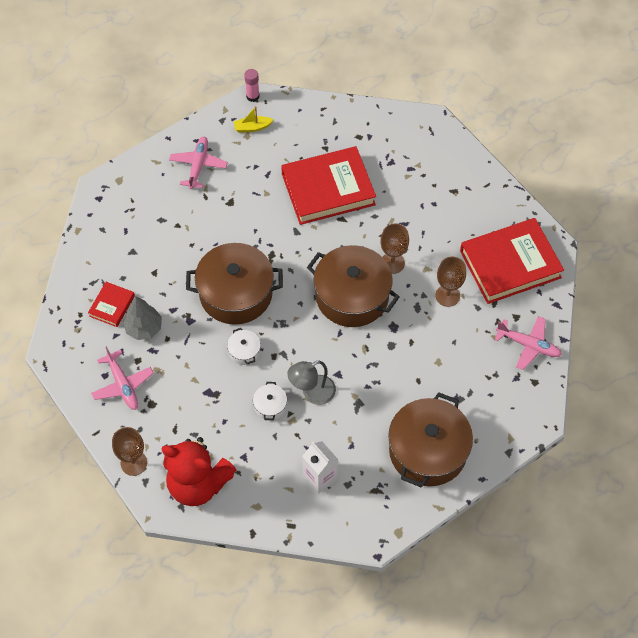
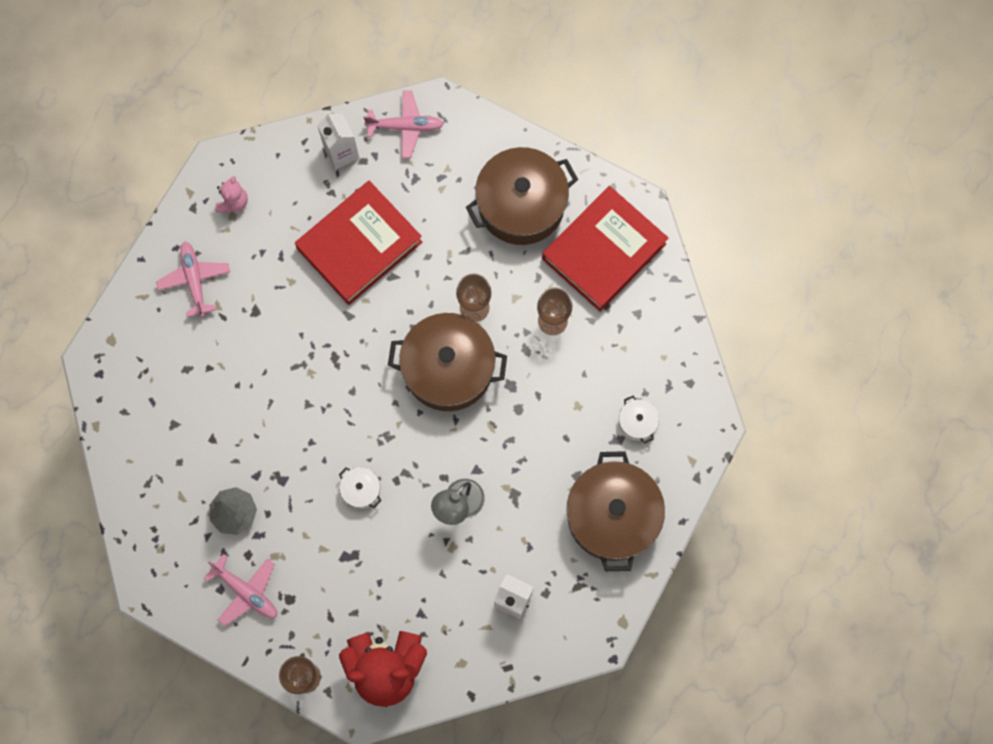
camera: 25 degrees left, 15 degrees up
(112, 306) = (184, 502): red book -> none
(236, 293) = (318, 424): brown pot -> brown pot (521, 205)
(252, 96) = (214, 160): pink glue stick -> none
(252, 127) = (233, 202): yellow boat -> pink teddy bear
(270, 406) = (420, 541): white pot -> white pot (637, 422)
(346, 126) = (341, 153): none -> white carton
(528, 345) = (665, 342): pink plane -> pink plane (406, 127)

